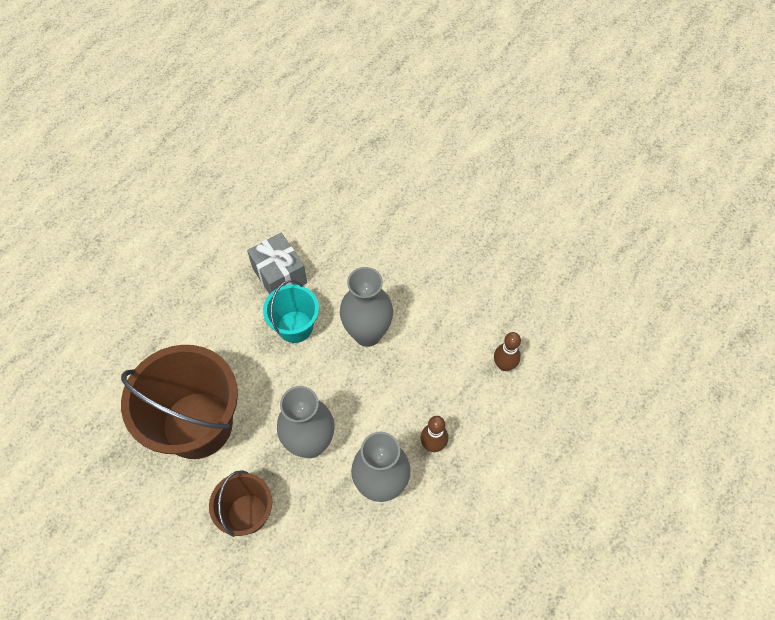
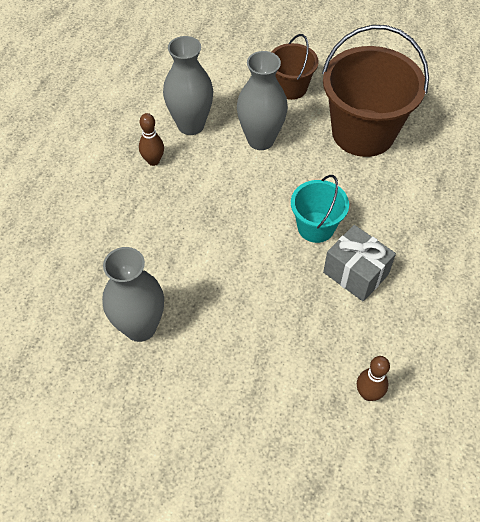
camera: 165 degrees right, 5 degrees down
(367, 334) = (241, 237): grey vase -> grey vase (140, 327)
(504, 365) = (96, 238): brown bowling pin -> brown bowling pin (368, 393)

